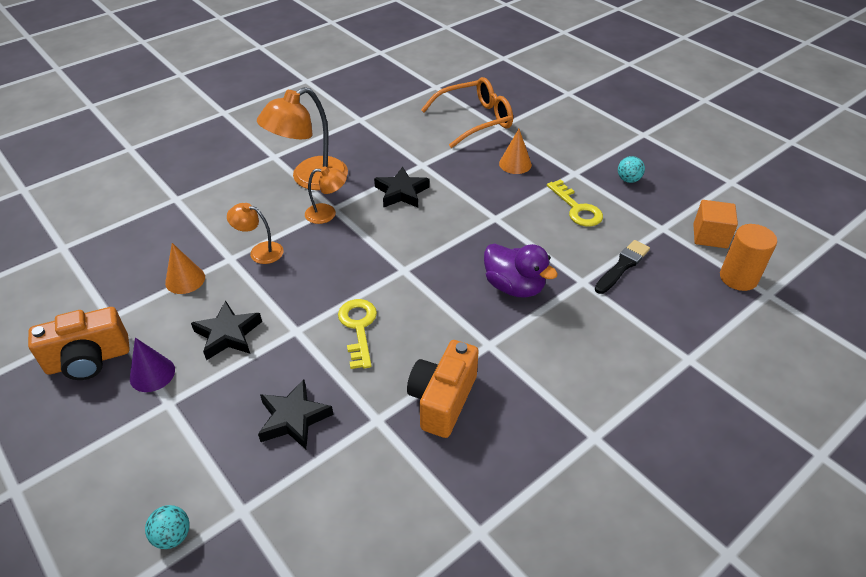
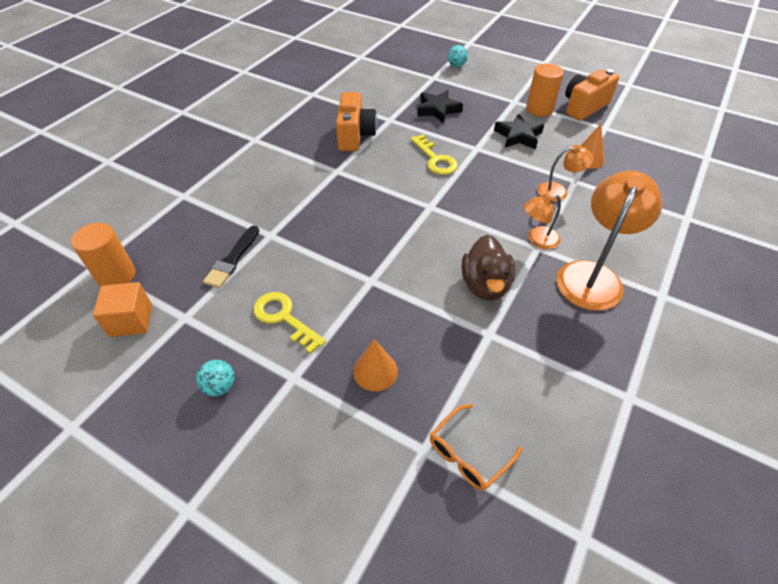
camera: 160 degrees right, 5 degrees up
(152, 374) = (539, 109): purple cone -> orange cylinder
(401, 192) = (485, 285): black star -> brown duck
(475, 120) = (468, 454): orange glasses -> orange glasses, size x0.58
(514, 287) = (330, 215): purple duck -> none

